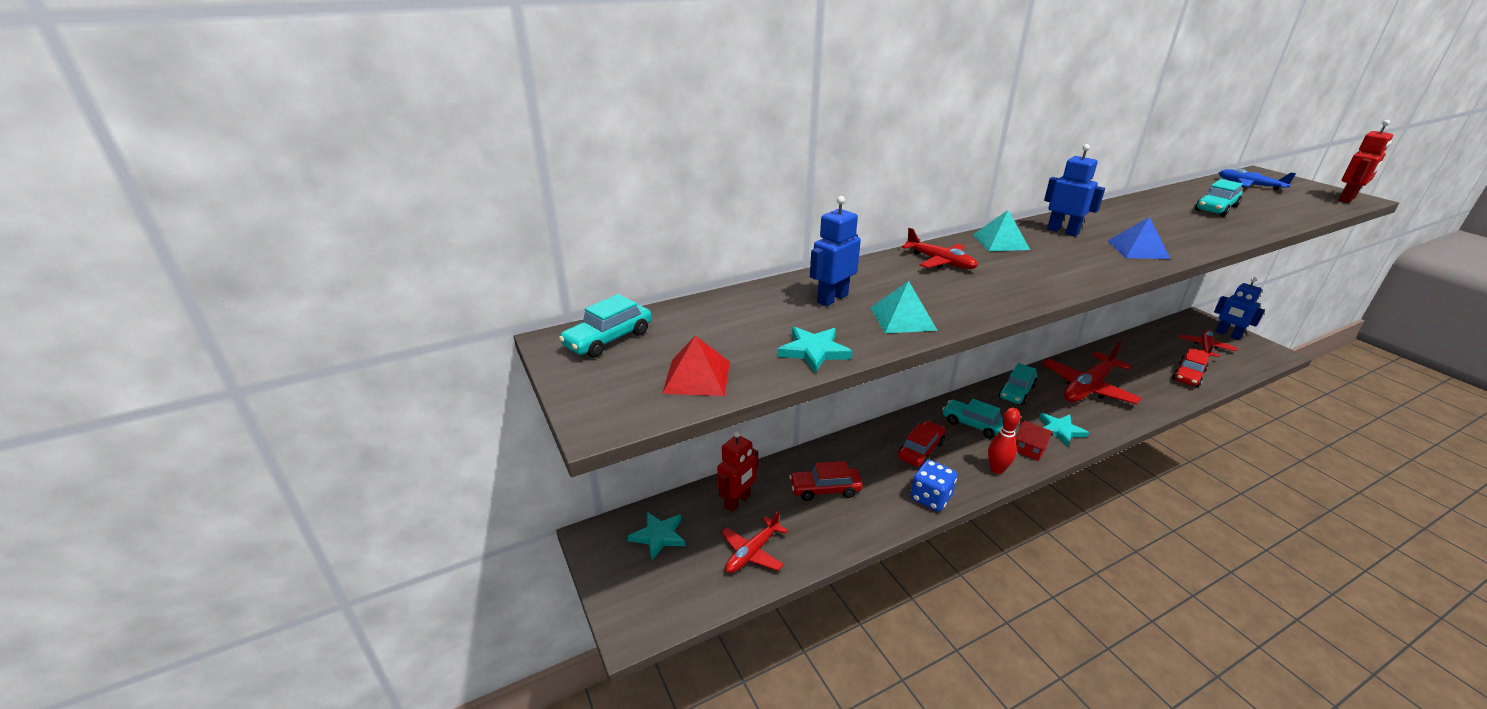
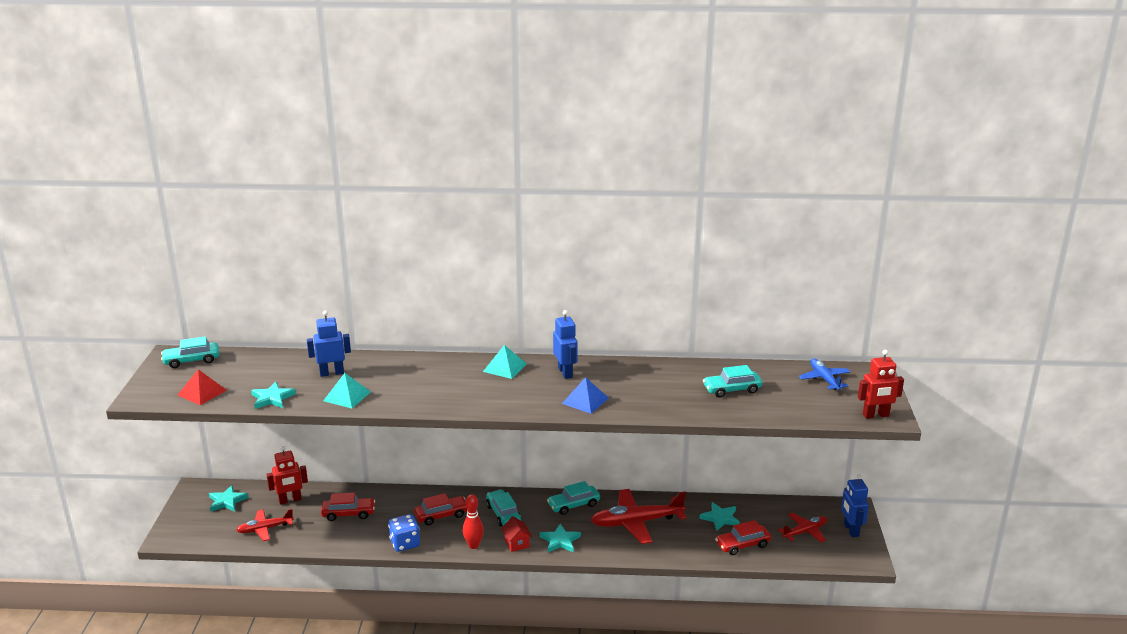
camera: 30 degrees right, 5 degrees down
(825, 489) = (348, 513): red car -> red car turned 150 degrees clockwise
(940, 262) = (436, 369): red plane -> none
(1137, 359) = (720, 518): none -> turquoise star

